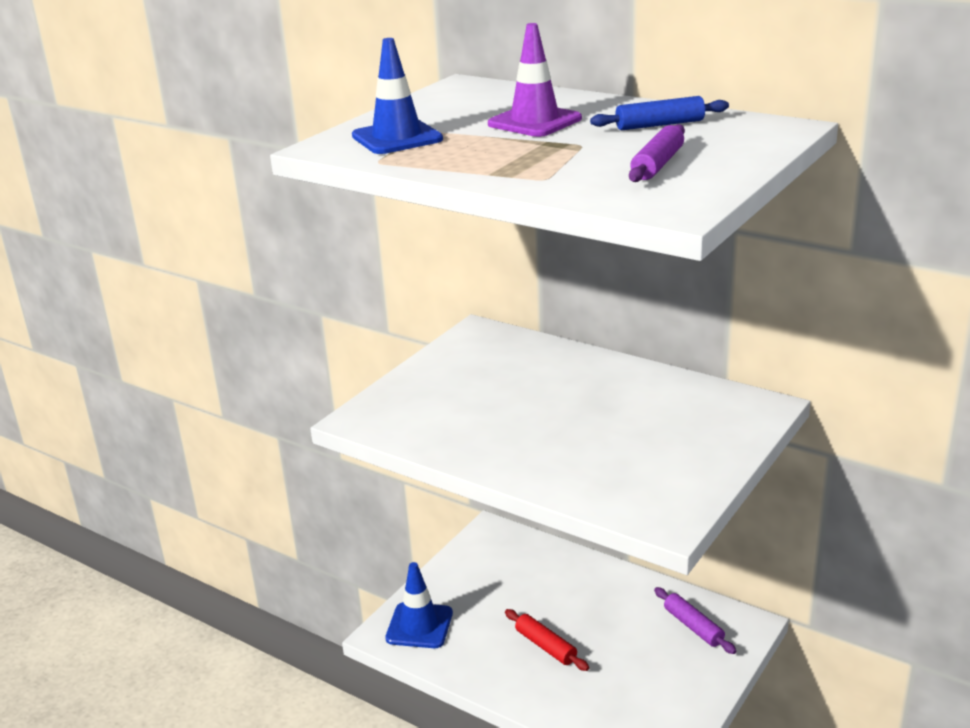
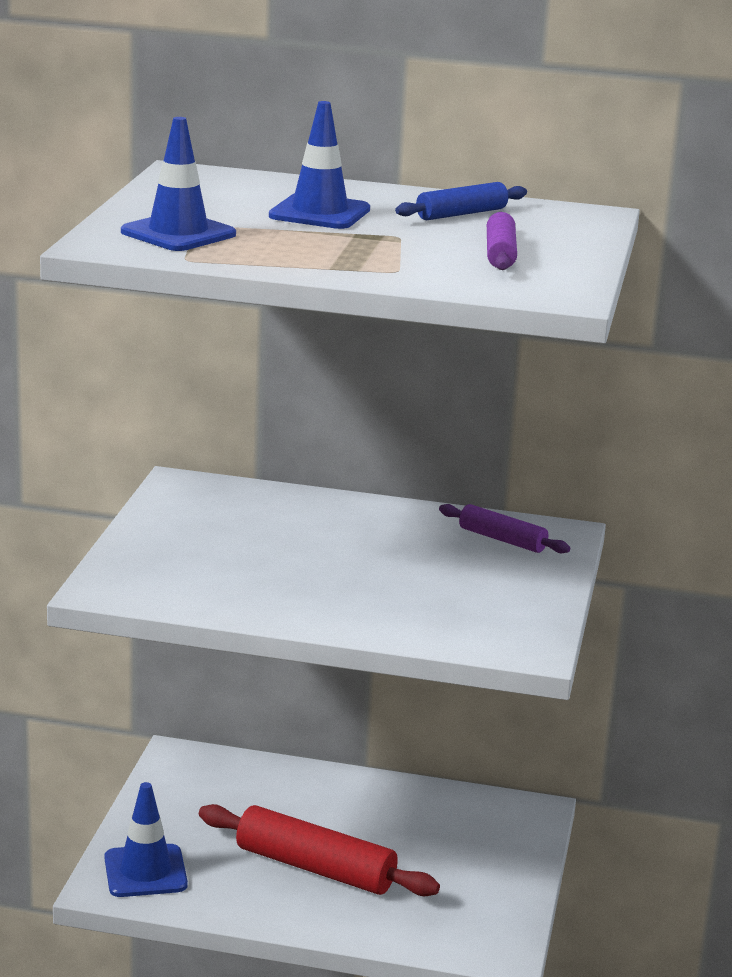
camera: 25 degrees left, 5 degrees down
(534, 122) = (319, 213): purple traffic cone -> blue traffic cone
(545, 646) = (315, 868): red rolling pin -> red rolling pin, size x1.82
(693, 627) = (475, 822): purple rolling pin -> purple rolling pin (502, 539)

